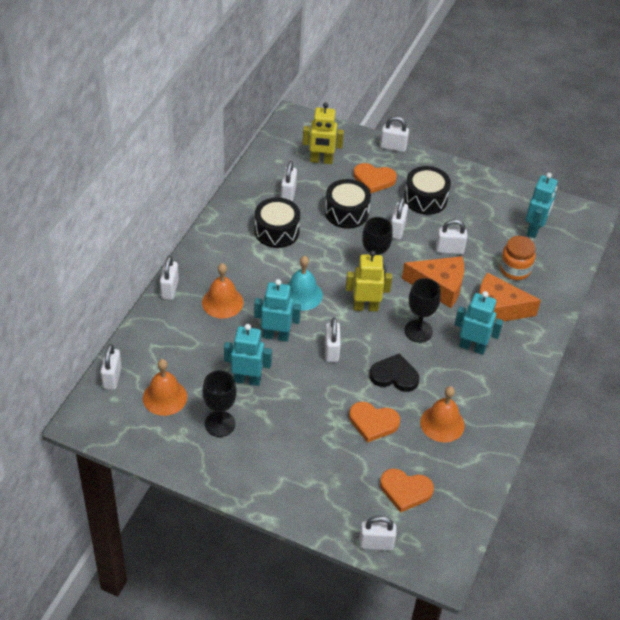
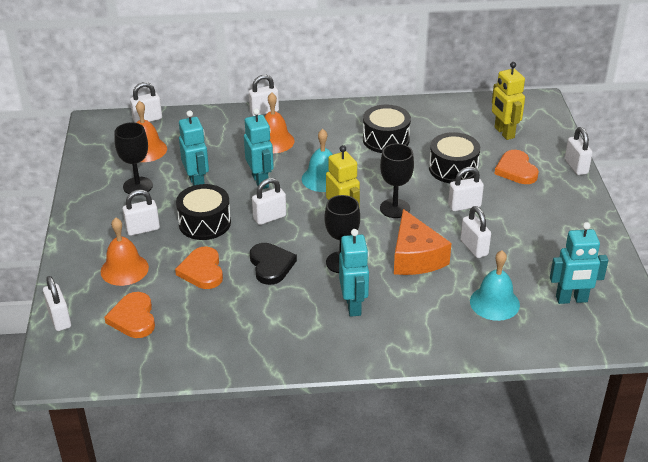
camera: 65 degrees right, 10 degrees down
(288, 194) = (439, 130): white padlock -> white padlock (143, 229)
(425, 199) = (528, 210): black drum -> black drum (204, 223)
(442, 423) = (234, 316): orange bell -> orange bell (124, 269)
(497, 309) = (423, 307): orange cheese -> none
(514, 269) = (494, 303): orange jar -> turquoise bell

